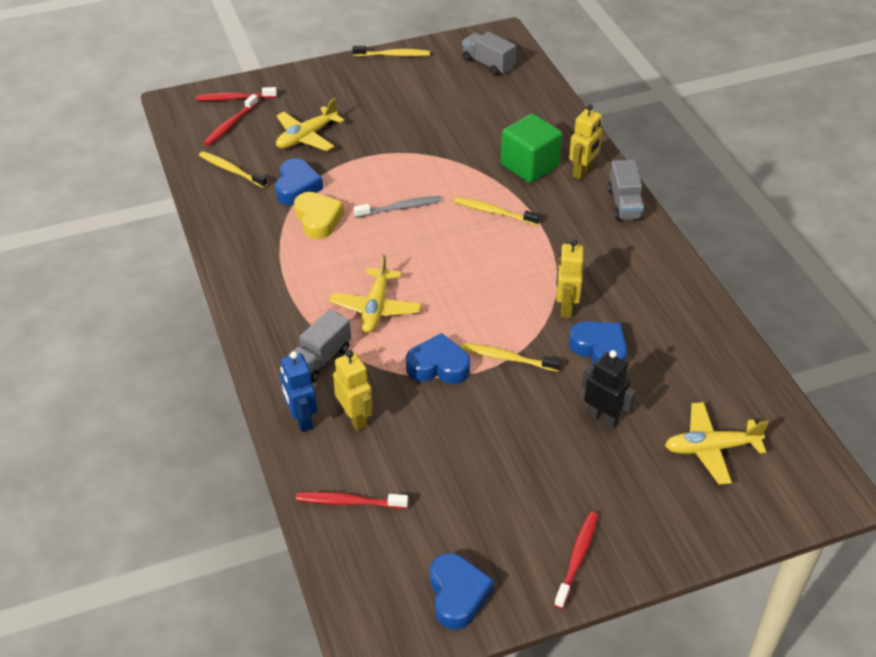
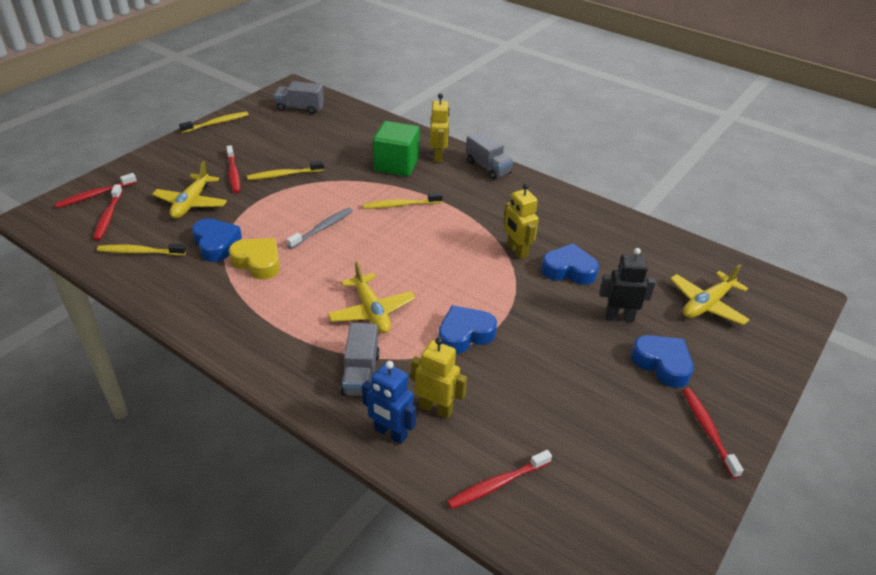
camera: 35 degrees left, 5 degrees down
(366, 118) = (233, 173): none -> red toothbrush
(457, 595) = (657, 513): blue heart -> blue heart (662, 364)
(507, 358) = (511, 305): yellow toothbrush -> yellow toothbrush (284, 175)

